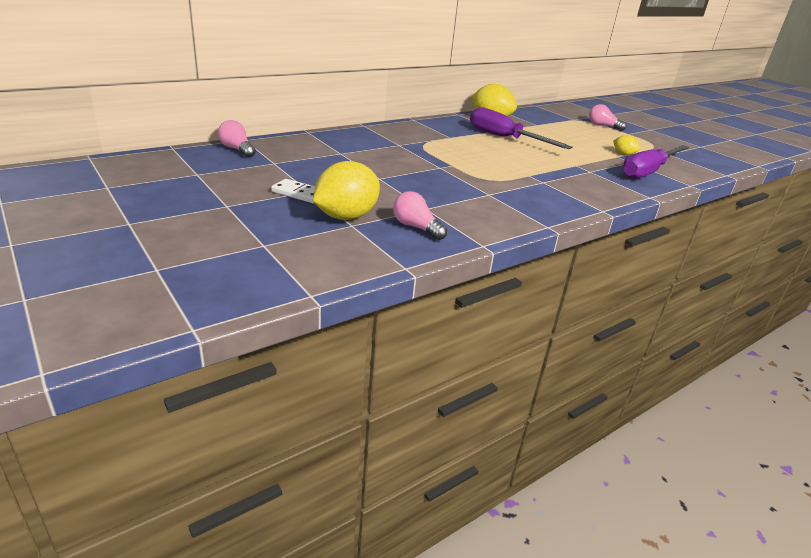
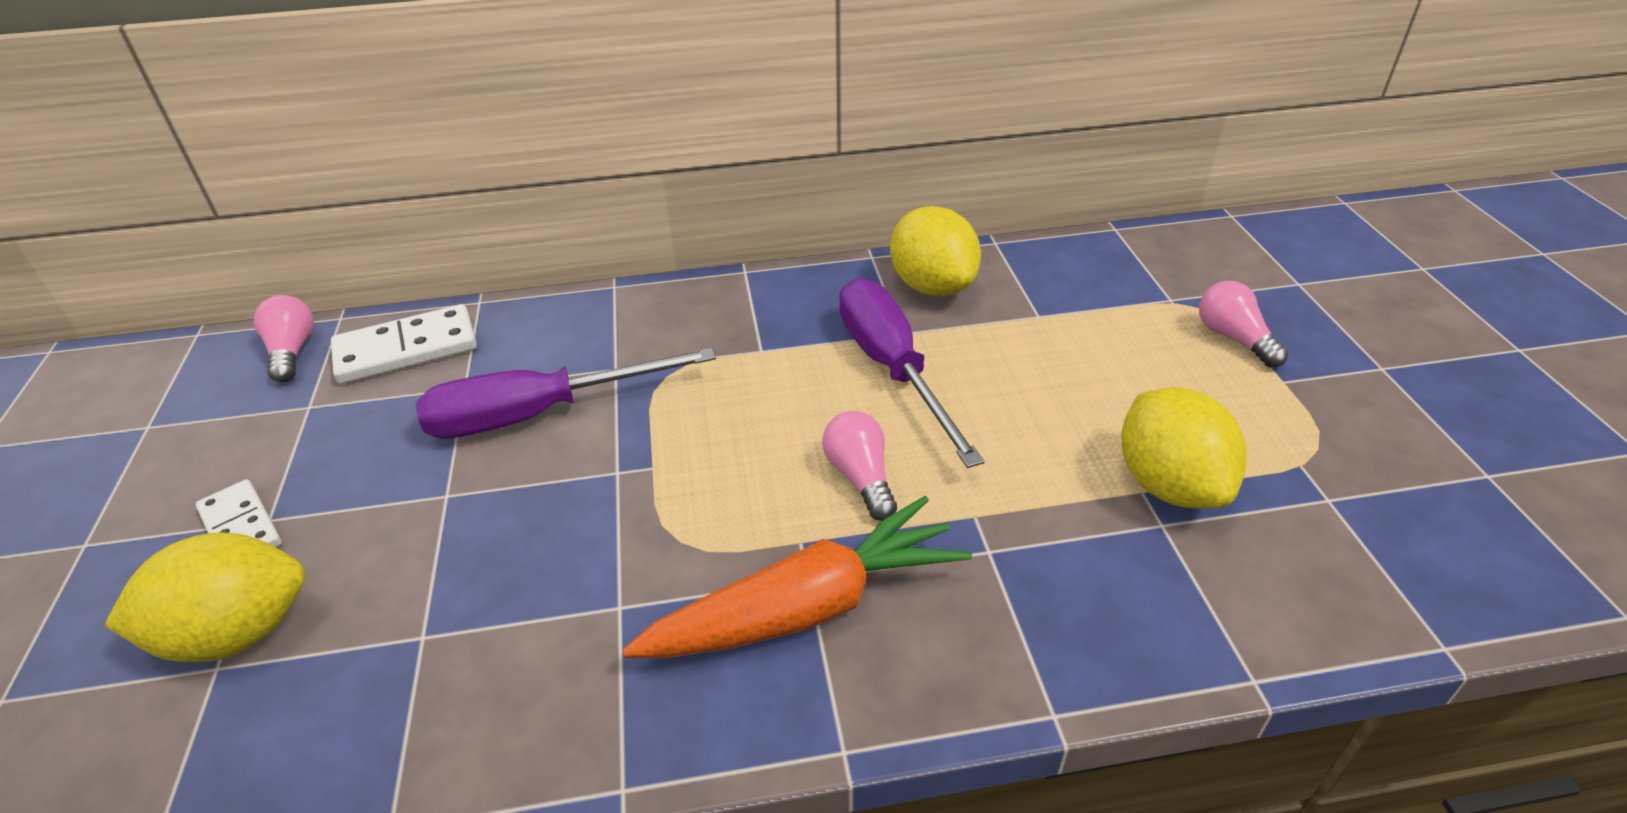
camera: 30 degrees right, 10 degrees up
(295, 145) = (406, 349): none -> white domino
(416, 227) = (325, 712): pink light bulb -> pink light bulb (860, 477)
(551, 187) = (807, 608): none -> orange carrot
(623, 154) = (1169, 484): yellow lemon -> yellow lemon, size x1.97
(648, 171) = (1170, 583): purple screwdriver -> purple screwdriver (540, 414)

